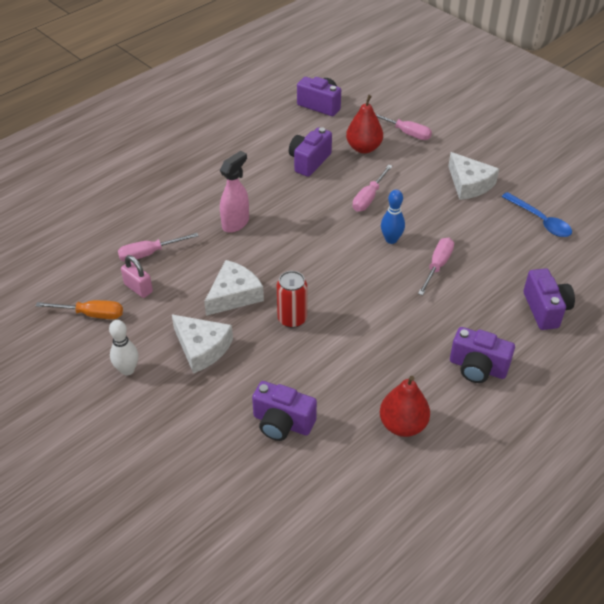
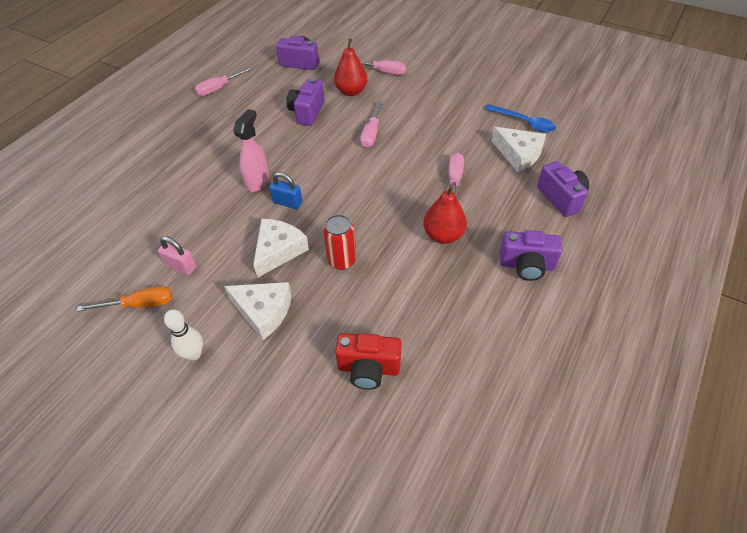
camera: 15 degrees left, 5 degrees up
(149, 253) = (182, 229): pink screwdriver -> pink screwdriver (219, 88)
(258, 250) = (287, 202): none -> blue padlock
(282, 423) = (368, 368): purple camera -> red camera
(391, 239) = (405, 166): blue bowling pin -> none
(402, 425) = (482, 339): red pear -> red pear (443, 235)
(469, 184) = (453, 104): white cheese -> white cheese (518, 154)

